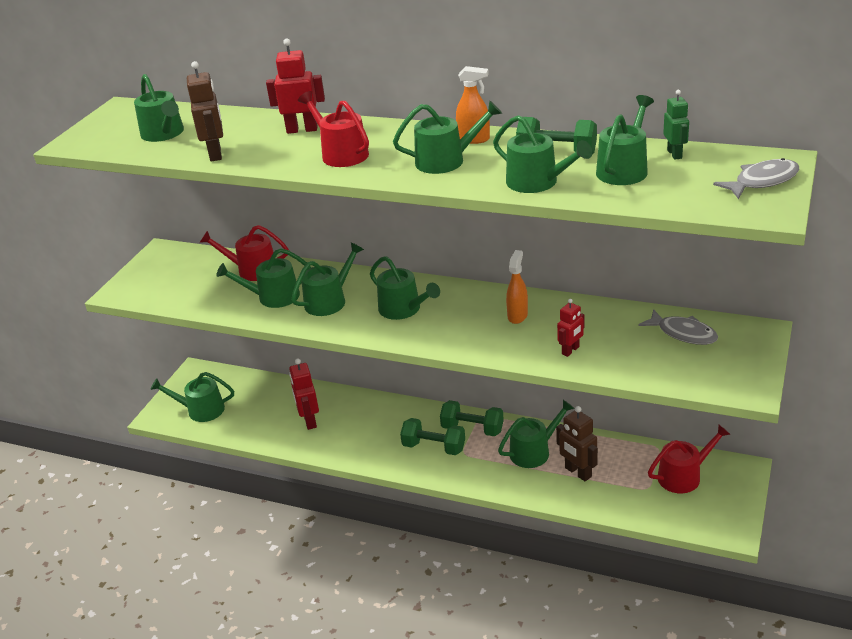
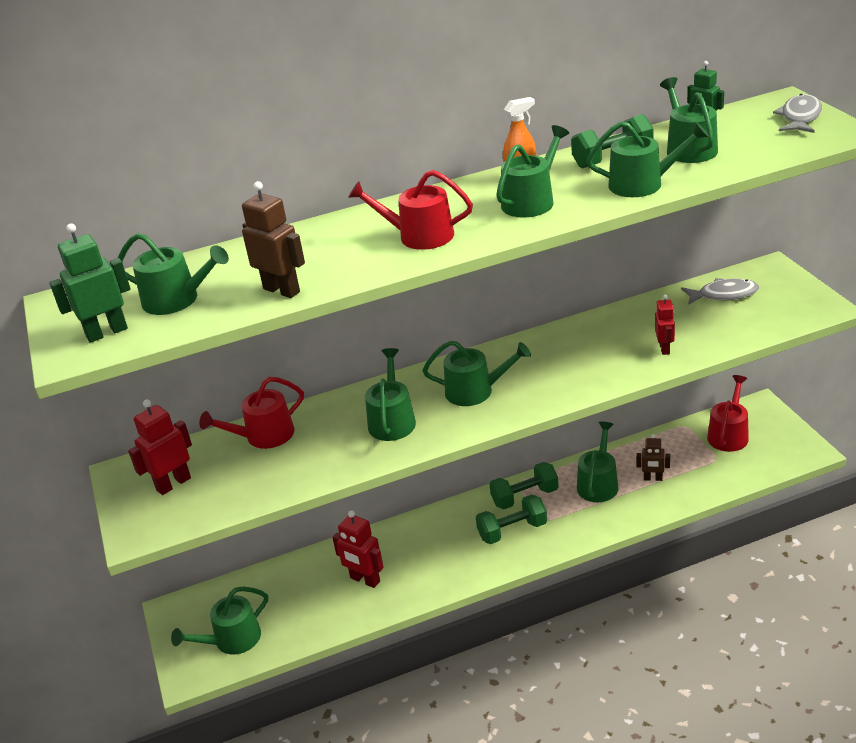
camera: 40 degrees left, 0 degrees up
(106, 138) = (107, 332): none -> green robot
(273, 297) = (328, 446): green watering can -> none
(302, 130) = (334, 235): red robot -> red robot (173, 484)
(517, 316) = (581, 346): orange spray bottle -> none
(578, 472) = (653, 478): brown robot -> brown robot, size x0.65

